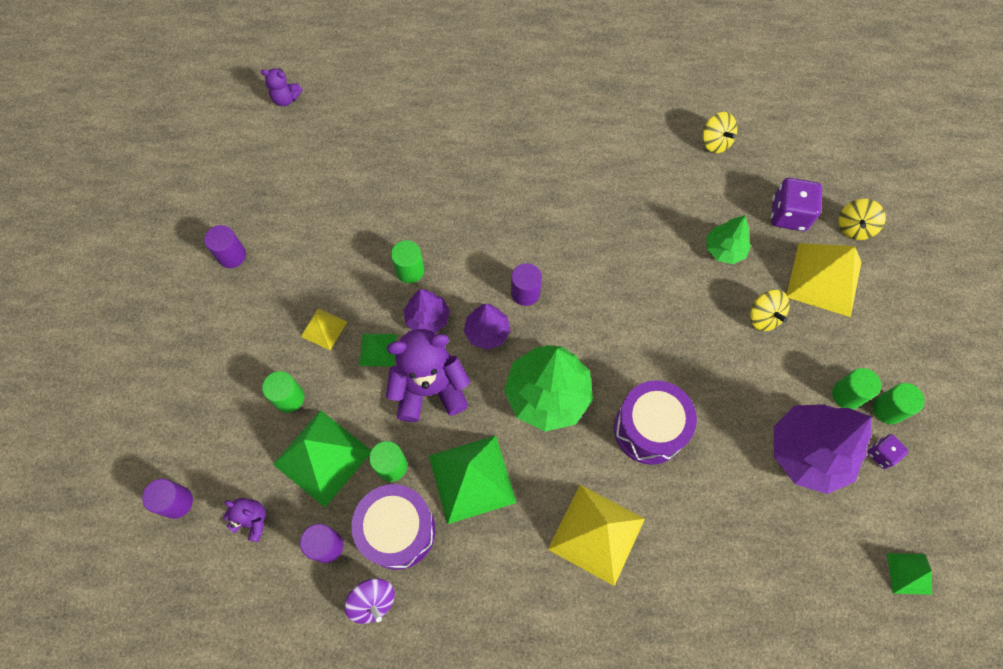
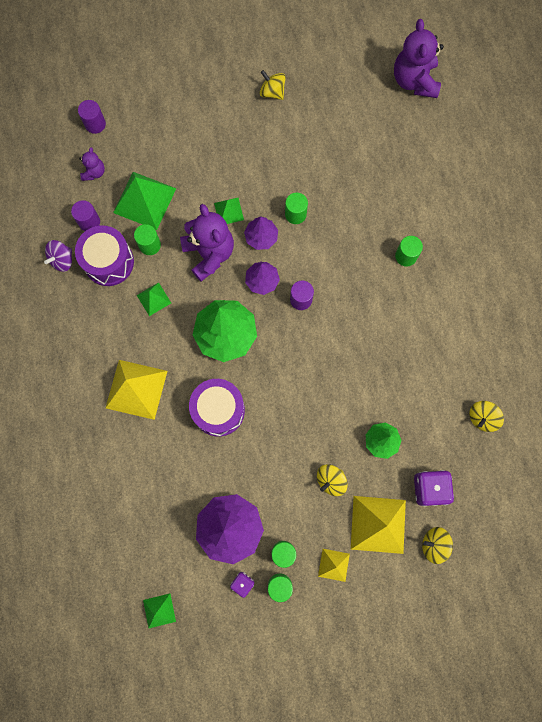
camera: 75 degrees right, 10 degrees up
(232, 255) = (272, 92): purple cylinder -> yellow spinning top
(286, 99) = (414, 81): purple teddy bear -> purple teddy bear, size x2.02
(289, 398) = (179, 166): green cylinder -> green cylinder (406, 256)
(324, 329) = (234, 171): yellow pyramid -> yellow pyramid (334, 565)
(472, 478) = (154, 299): green pyramid -> green pyramid, size x0.52

